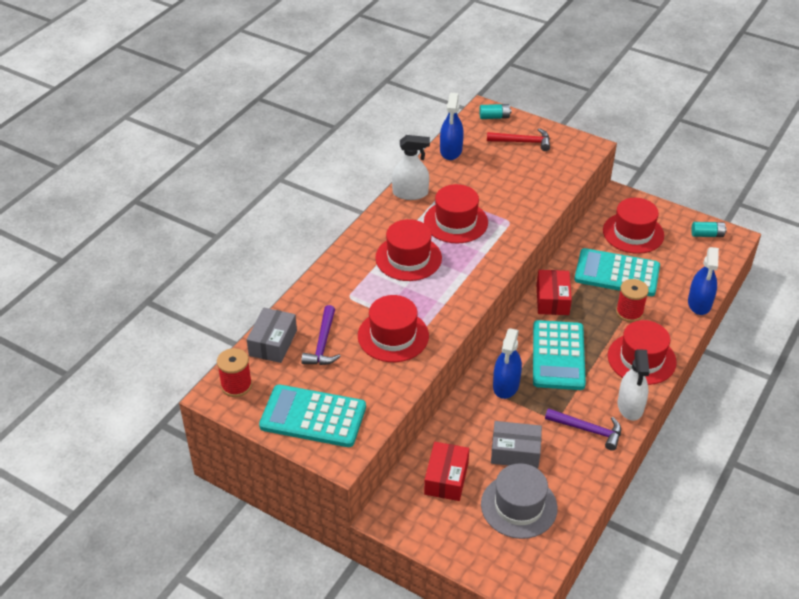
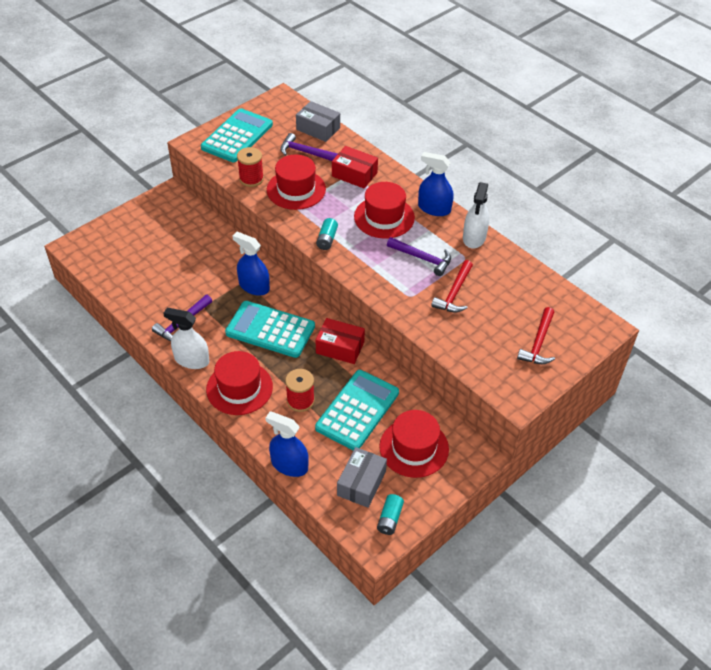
camera: 105 degrees right, 5 degrees up
(236, 385) = (285, 107): red spool -> red spool (251, 179)
(446, 478) = (183, 230): red box -> red box (354, 174)
(451, 150) = (535, 282): blue spray bottle -> blue spray bottle (434, 208)
(455, 222) = (422, 258): red hat -> purple hammer
(490, 195) = (454, 293): none -> red hammer
(494, 117) = (590, 332): turquoise battery -> turquoise battery (327, 239)
(515, 452) = (185, 273): grey box -> grey box (361, 483)
(519, 506) = (137, 261): grey hat -> none

